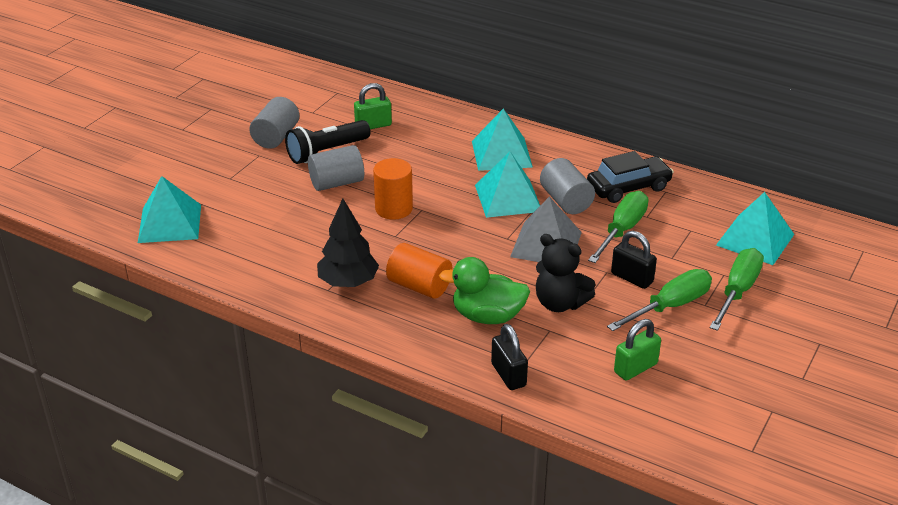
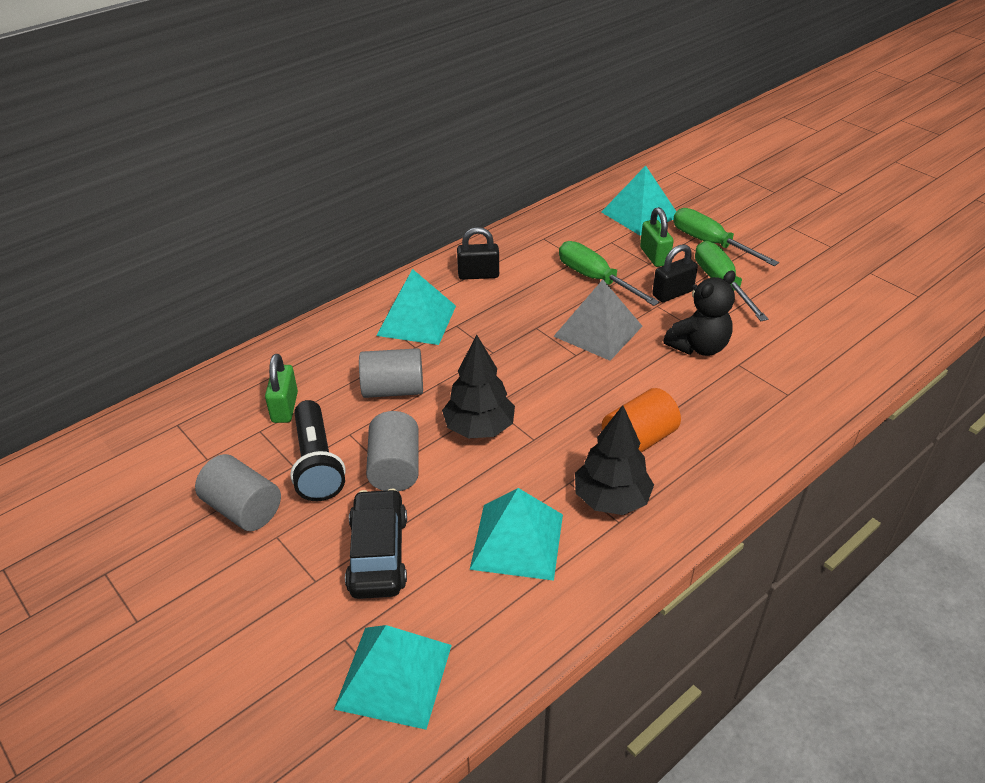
camera: 70 degrees left, 5 degrees up
(394, 209) = (479, 428): orange cylinder -> black tree
(487, 316) = (706, 400): green duck -> none
(508, 198) = (503, 336): turquoise pyramid -> turquoise pyramid (517, 541)
(508, 375) = (804, 408): black padlock -> black padlock (478, 275)
(566, 201) = (529, 299): grey cylinder -> grey cylinder (393, 389)
(628, 187) = (527, 256): black car -> black car (378, 554)
(635, 368) = (805, 327): green padlock -> green padlock (654, 256)

